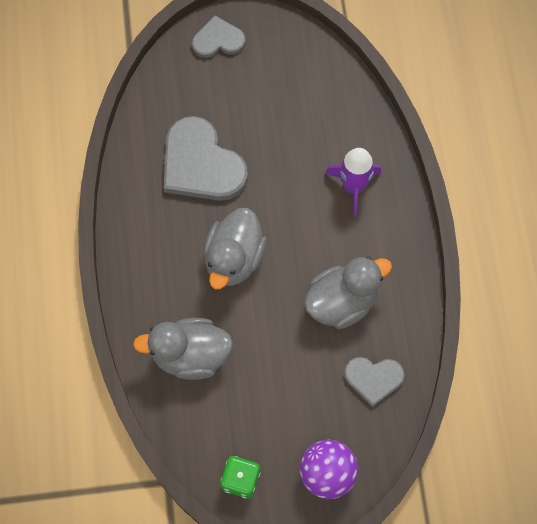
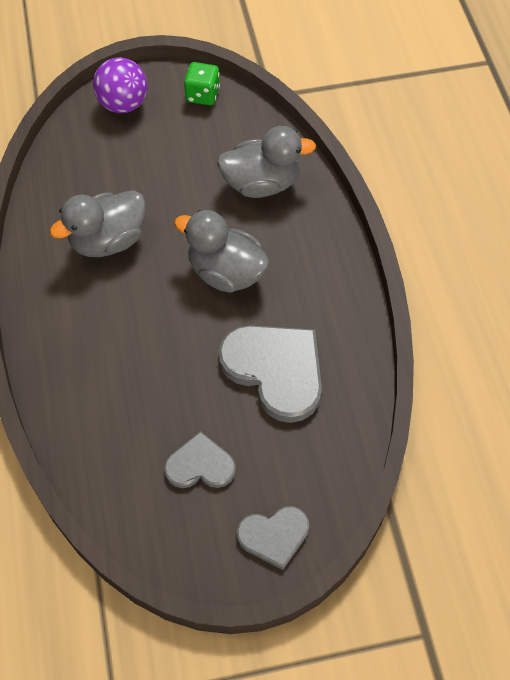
camera: 175 degrees right, 10 degrees down
(234, 259) = (226, 273): grey duck -> grey duck turned 75 degrees counterclockwise
(353, 187) = (93, 358): purple rocket -> none
(373, 379) = (77, 177): grey heart -> grey heart (200, 465)

